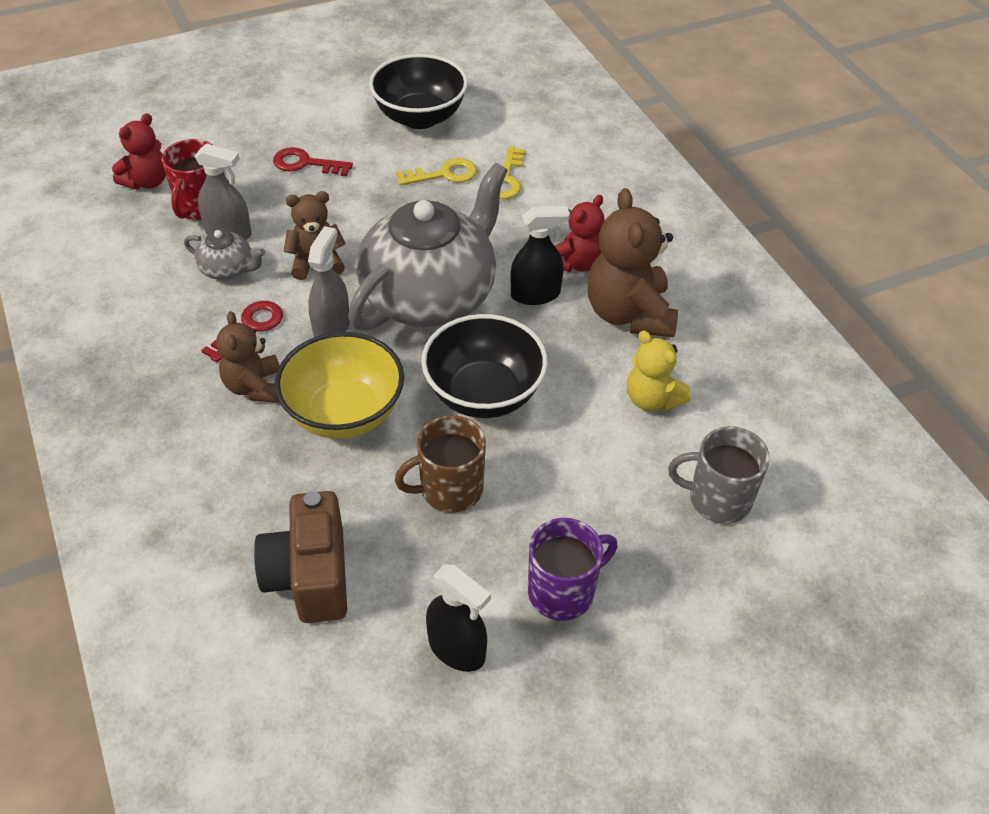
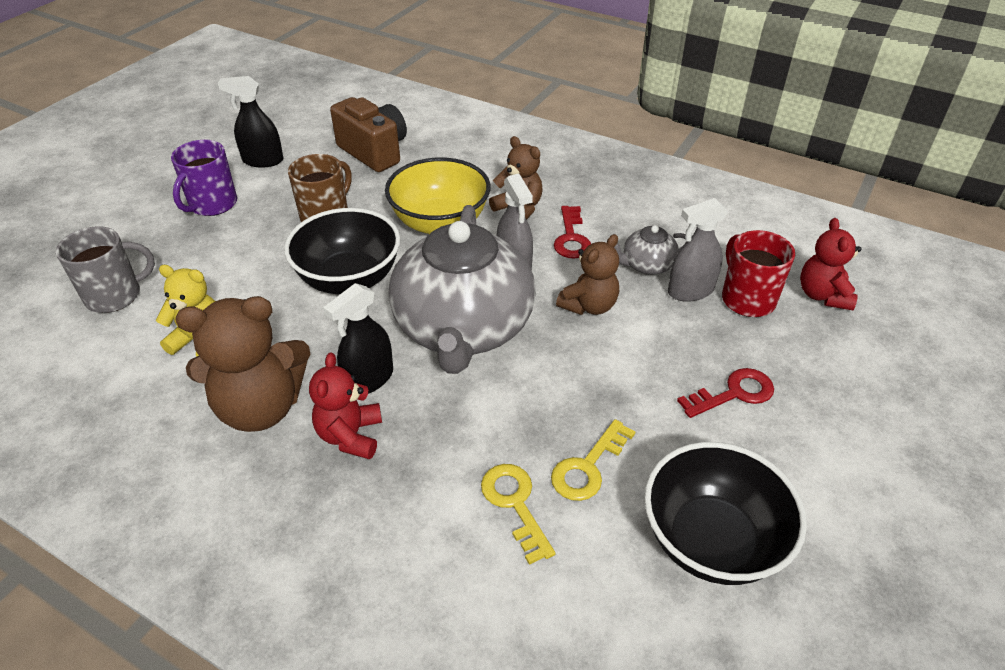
camera: 145 degrees right, 5 degrees down
(629, 314) = (261, 408): brown teddy bear -> brown teddy bear turned 120 degrees clockwise

